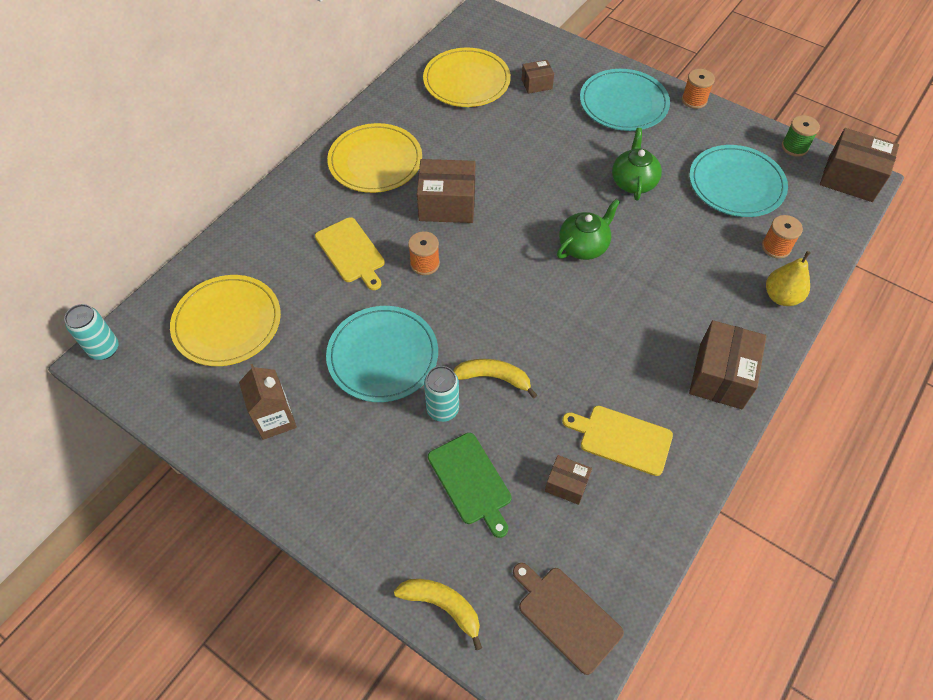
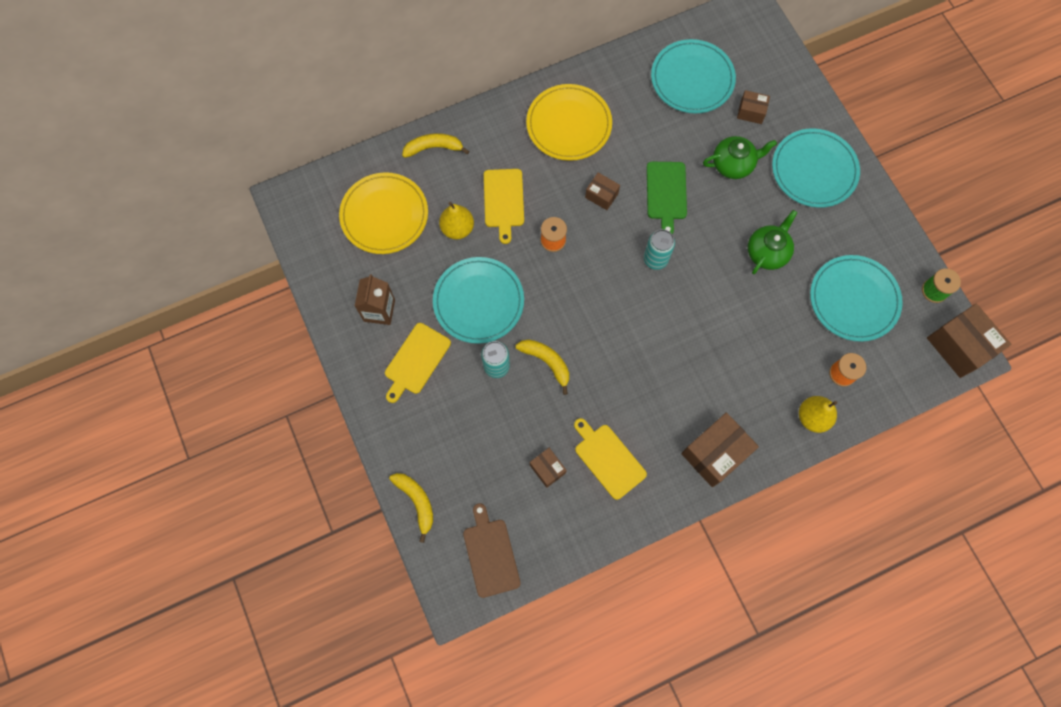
camera: 30 degrees right, 15 degrees up
(104, 349) = (292, 192): turquoise can -> turquoise can (655, 259)
(247, 238) = (433, 148): none -> yellow banana
(317, 298) = (457, 228): none -> yellow pear
(349, 450) = (416, 361): none -> yellow cutting board
(447, 205) = (601, 195): brown box -> brown box, size x0.54
(466, 81) = (692, 79): yellow plate -> turquoise plate
(471, 481) = (484, 430): green cutting board -> green cutting board (666, 193)
(583, 246) = (685, 290): green teapot -> green teapot (733, 164)
(694, 100) = (880, 198): orange spool -> none

